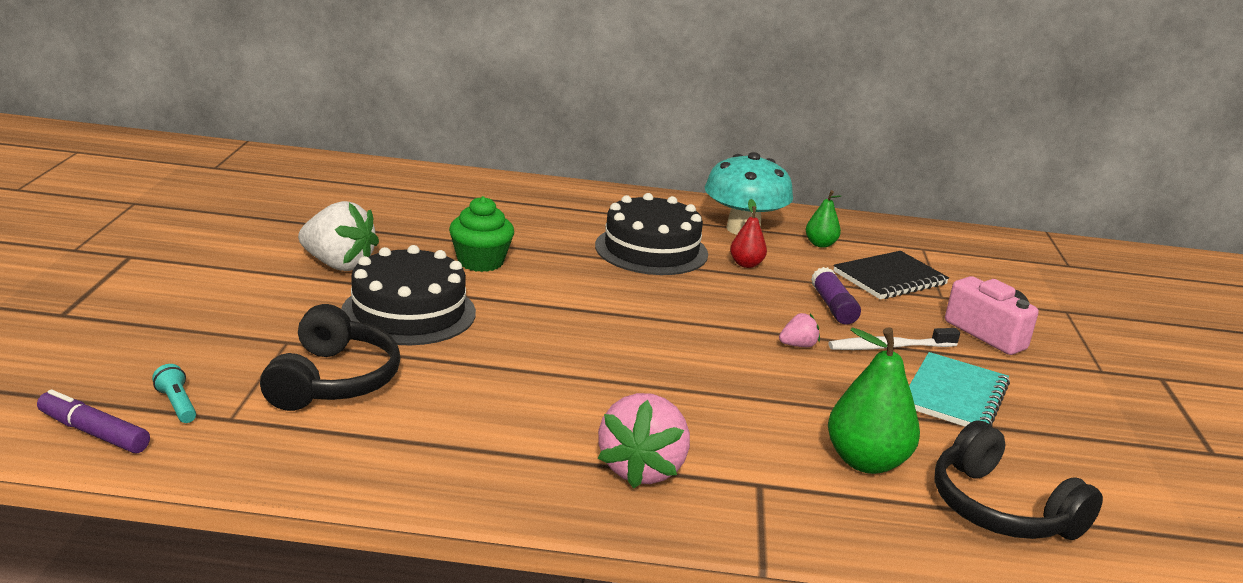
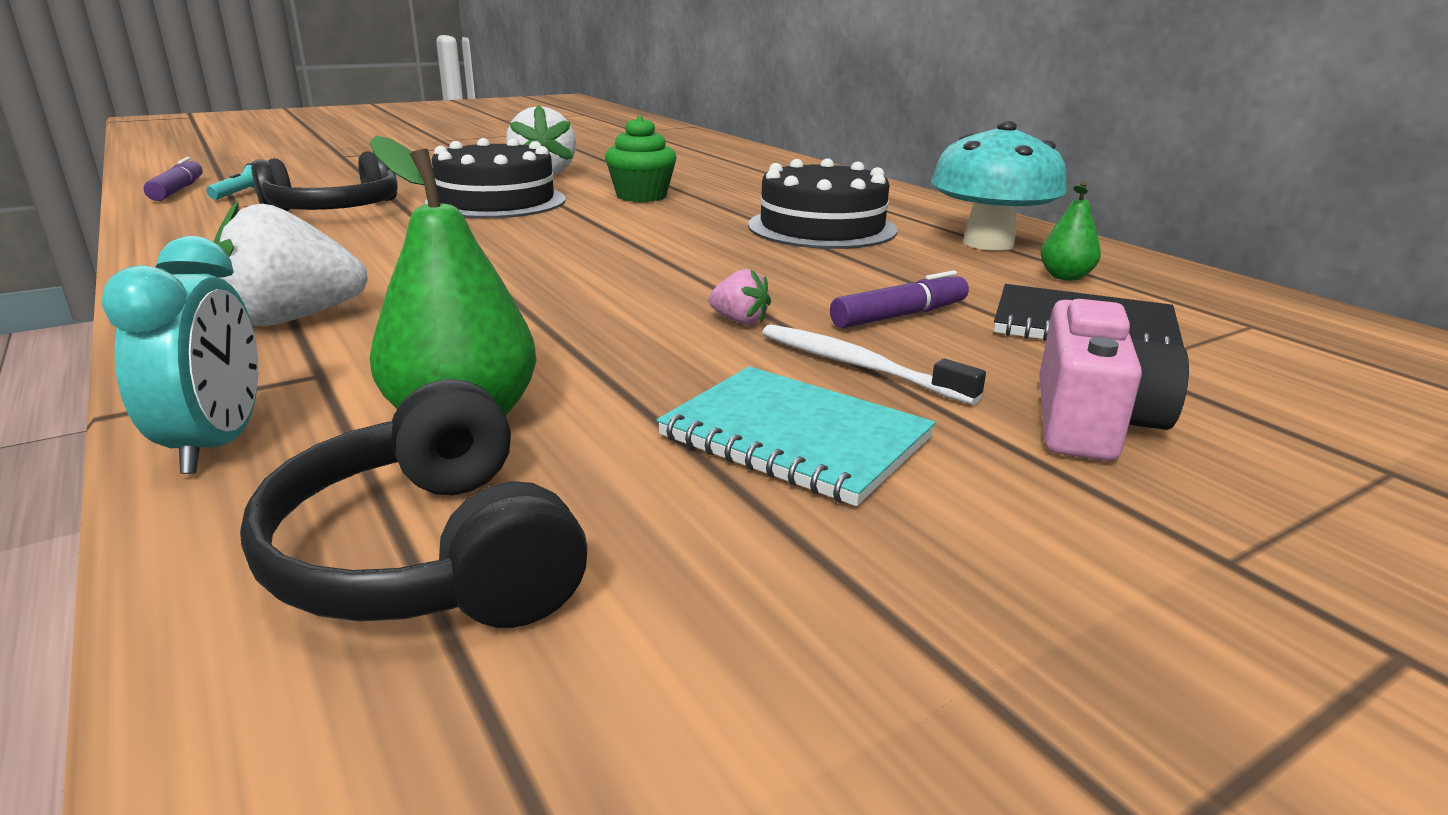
camera: 55 degrees right, 0 degrees up
(642, 469) = (292, 319): pink strawberry -> white strawberry
(746, 264) = (898, 261): red pear -> none
(833, 307) = (899, 316): purple glue stick -> purple marker
(841, 535) = (217, 445): none -> turquoise clock
(954, 395) = (795, 437): turquoise notebook -> turquoise notebook turned 45 degrees clockwise
(1000, 509) = (428, 555): black headphones -> black headphones turned 45 degrees counterclockwise

